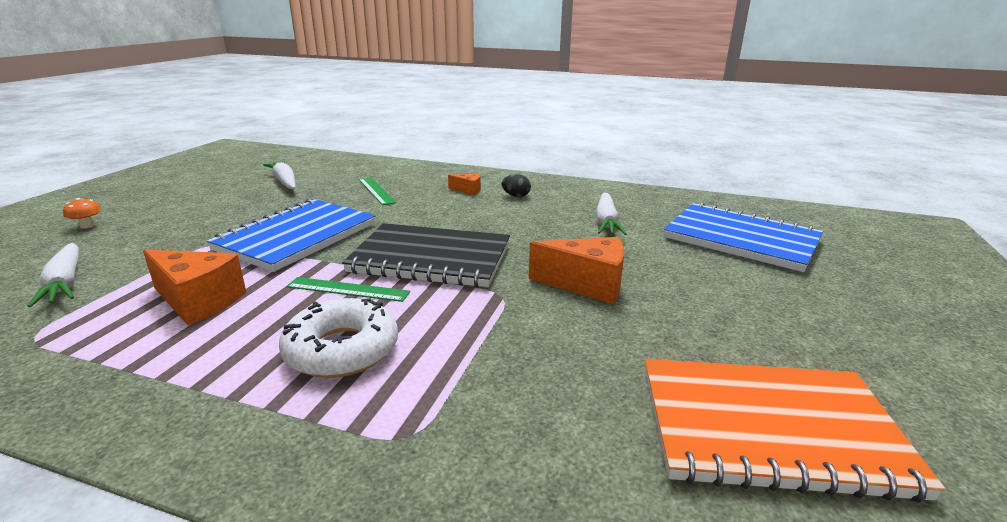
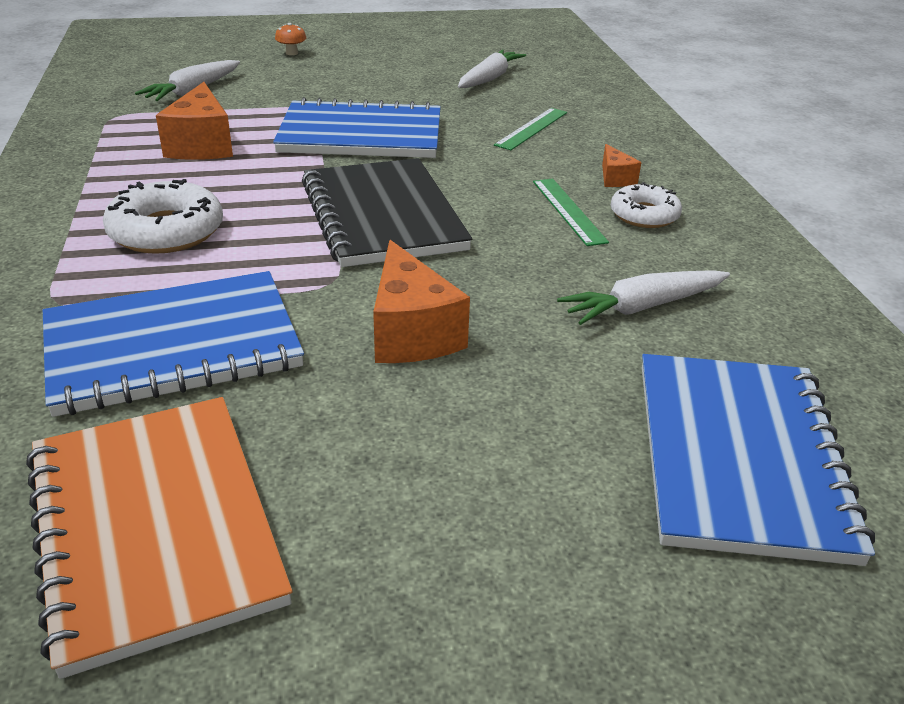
camera: 60 degrees right, 10 degrees up
(348, 289) = (274, 197): green ruler -> green ruler (568, 211)
(516, 196) = (644, 215): black egg -> white donut
(538, 380) = (173, 346): none -> blue notebook

